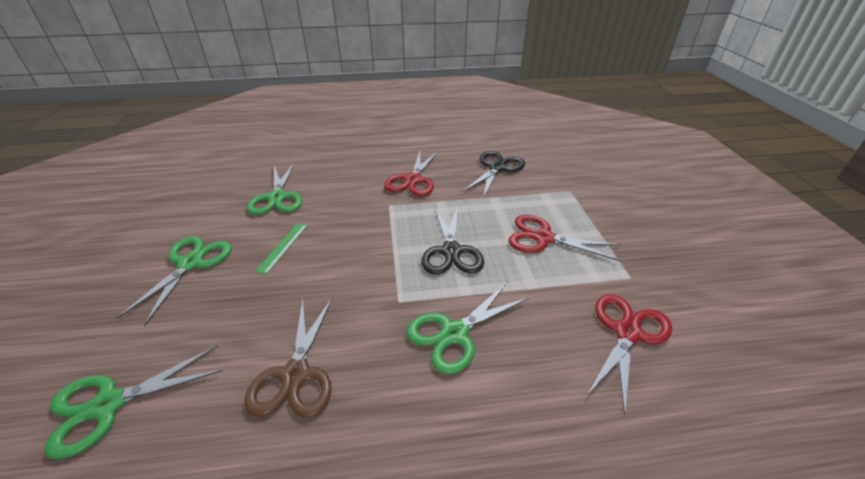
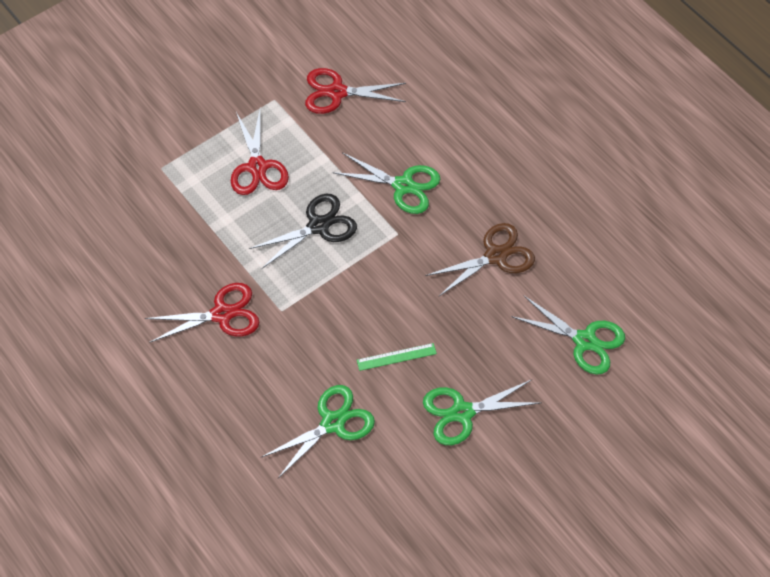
camera: 120 degrees left, 20 degrees up
(497, 168) = (149, 246): black scissors -> none

